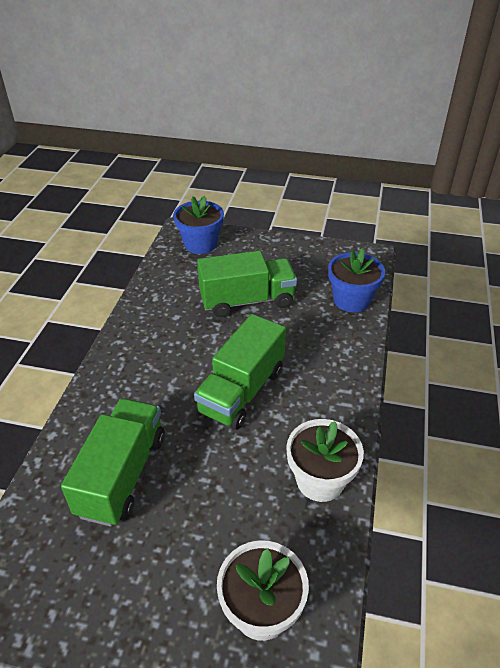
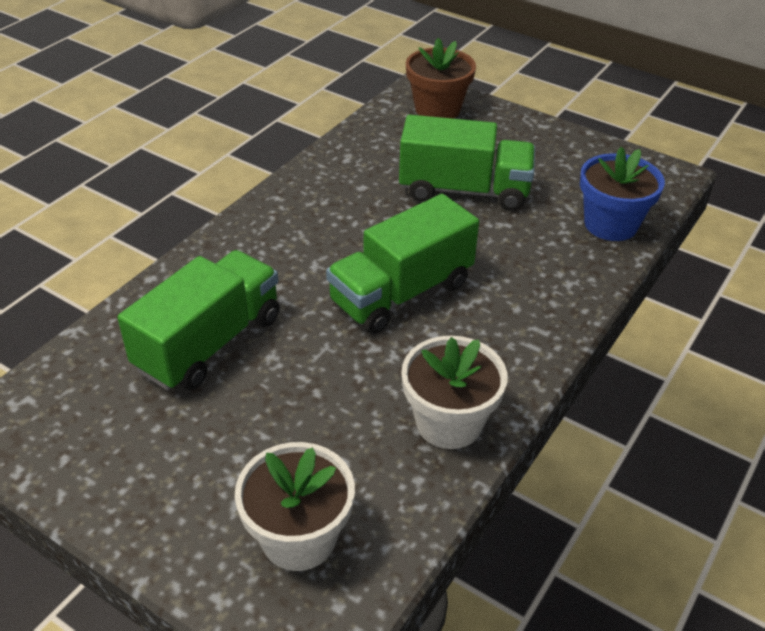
camera: 20 degrees right, 0 degrees up
(200, 244) = (437, 109): blue flower pot -> brown flower pot

